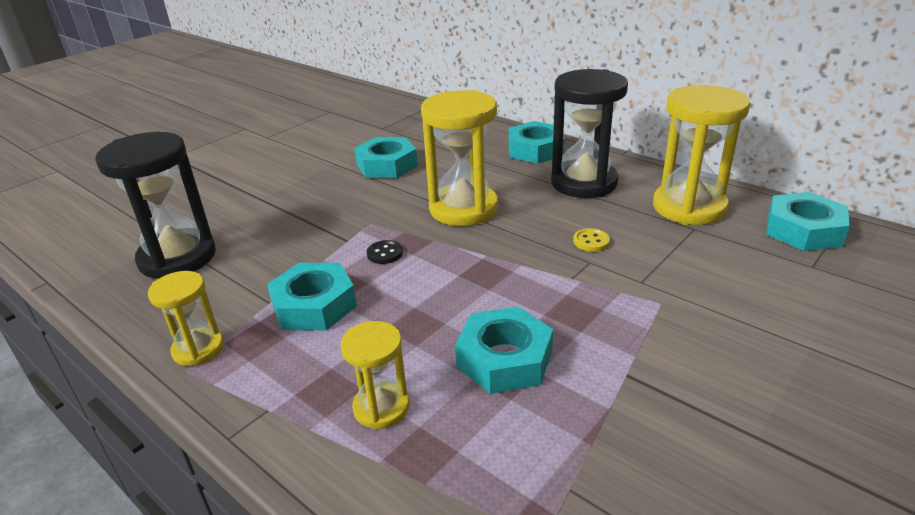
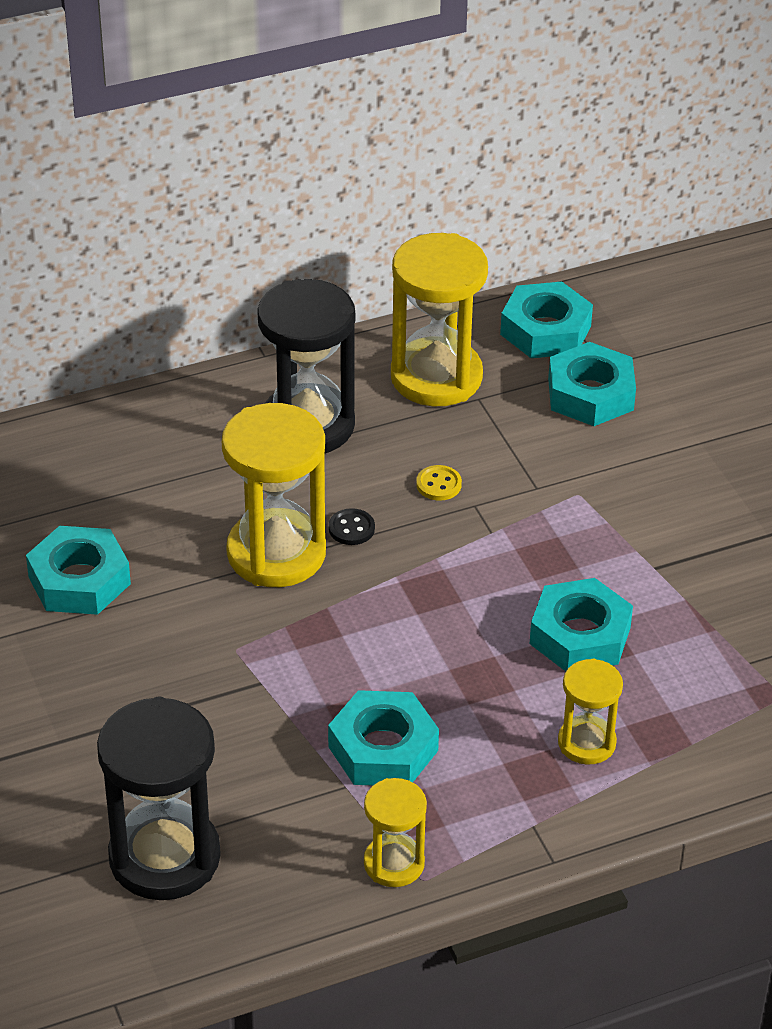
camera: 65 degrees left, 10 degrees up
(385, 253) = (322, 658): black button -> black button (351, 528)
(535, 150) = (177, 422): turquoise nut -> turquoise nut (590, 394)

